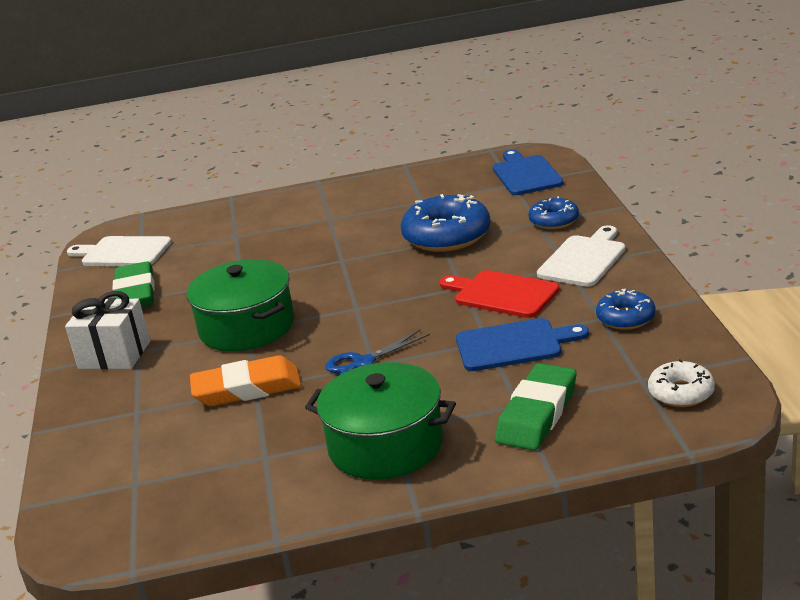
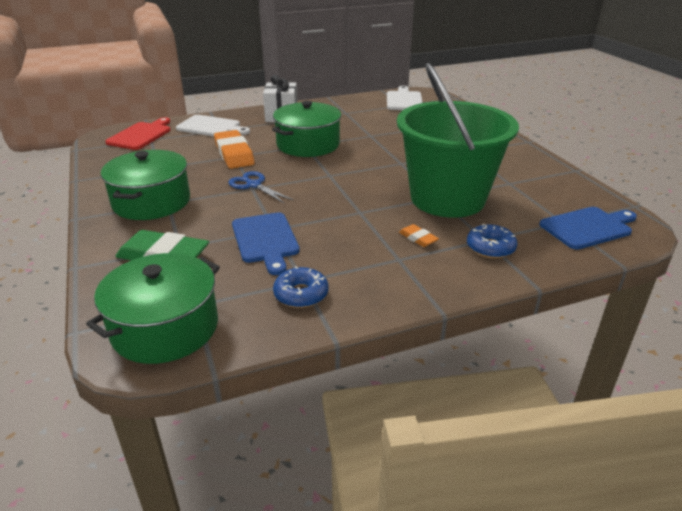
camera: 75 degrees right, 5 degrees up
(135, 293) = (353, 110): green eraser -> none
(446, 236) = (447, 198): blue donut -> green bucket
(502, 294) = (348, 230): red cutting board -> red cutting board (141, 135)
(529, 255) = (418, 238): none -> orange eraser
(584, 259) = (413, 267): white cutting board -> white cutting board (211, 127)
(681, 393) = (165, 328): white donut -> green pot

